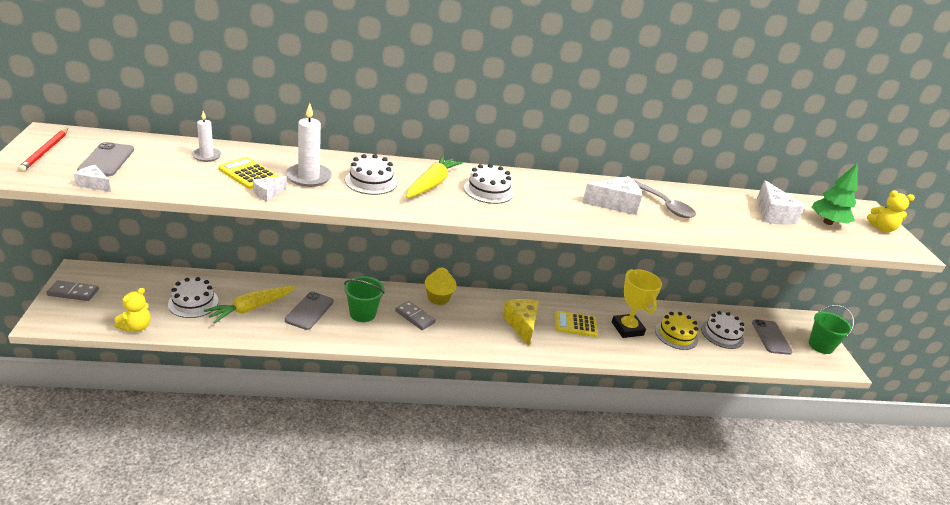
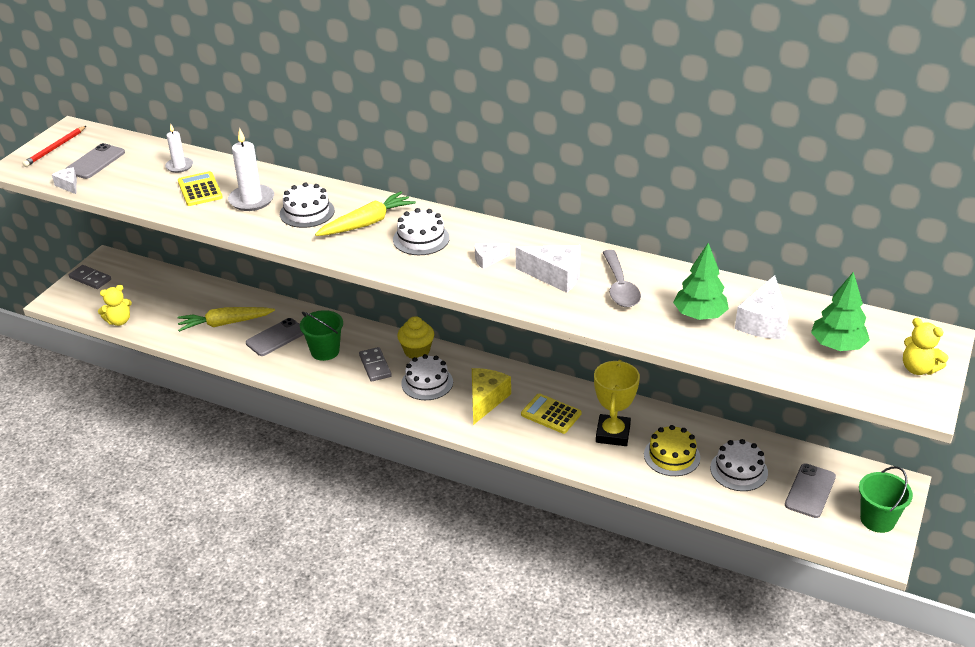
camera: 35 degrees right, 5 degrees up
(193, 302) = (179, 308): white cake -> white cake (427, 382)
(268, 193) = (200, 213): white cheese -> white cheese (488, 259)
(733, 216) = (699, 315): none -> green tree

